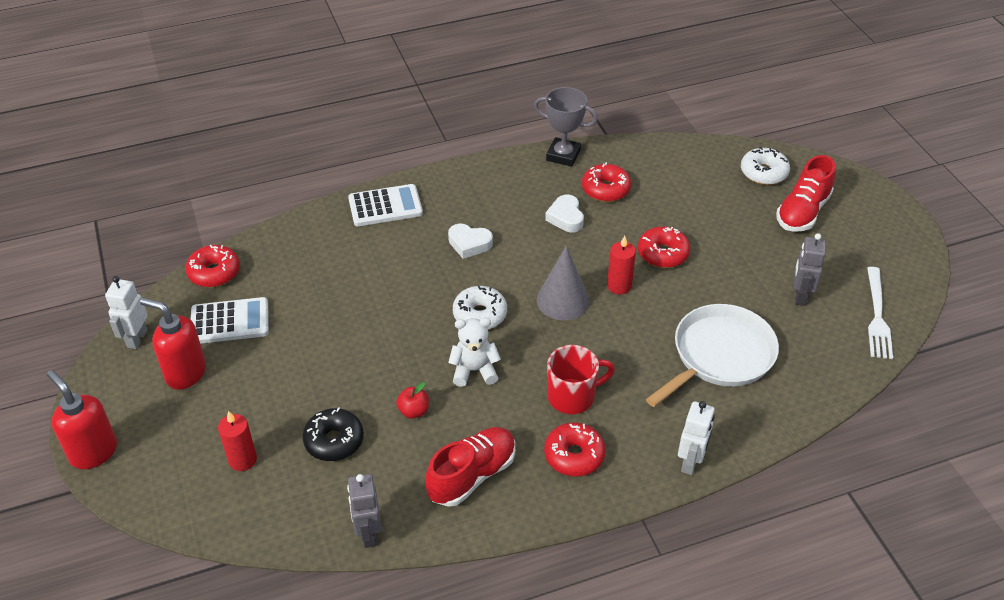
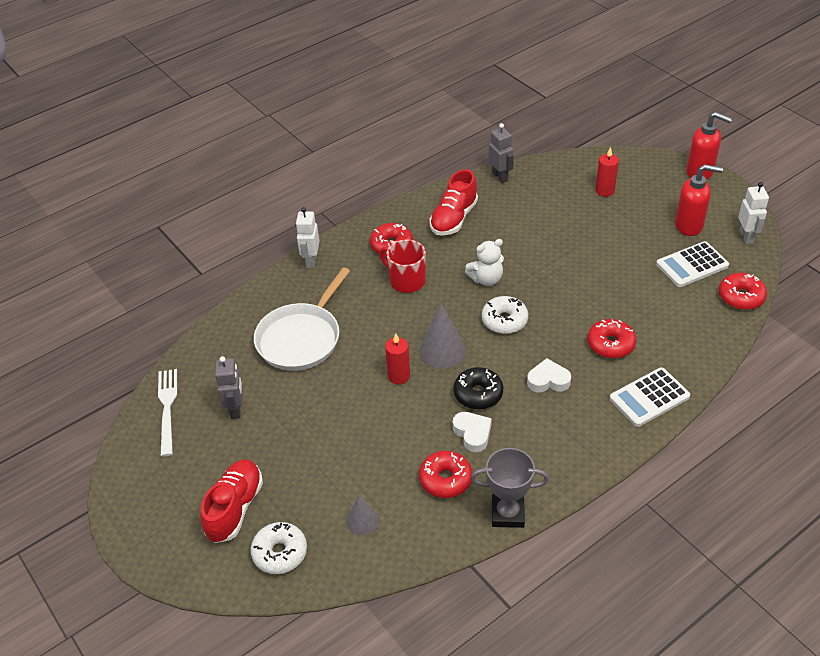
camera: 165 degrees right, 0 degrees up
(334, 441) = (555, 214): black donut -> black donut (478, 394)
(413, 411) = (514, 243): red apple -> none
(572, 396) = (406, 280): red mug -> red mug turned 75 degrees clockwise
(663, 254) = (368, 419): red donut -> red donut (610, 344)
(688, 178) = (362, 520): none -> grey cone

